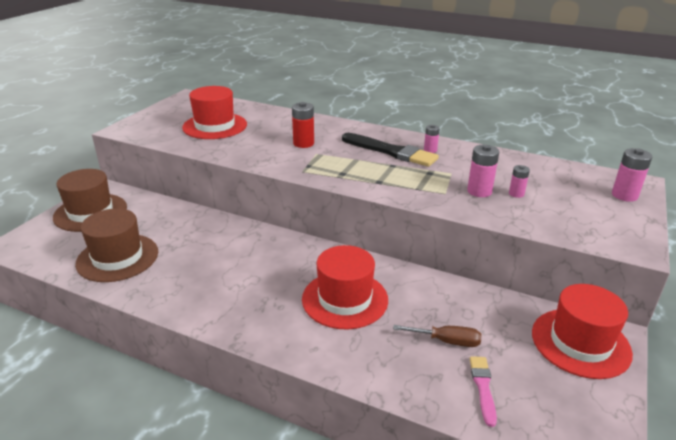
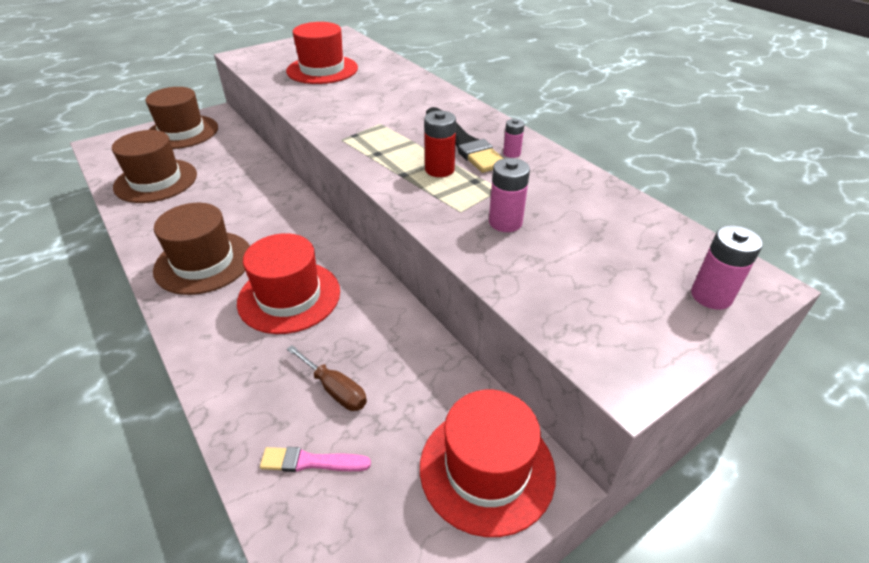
camera: 30 degrees right, 10 degrees up
(246, 301) = (204, 262): none -> brown hat
(303, 143) = (381, 109): red battery -> red battery (439, 169)
(483, 387) = (311, 462): pink brush -> pink brush turned 120 degrees counterclockwise
(516, 194) = (549, 241): pink battery -> none

